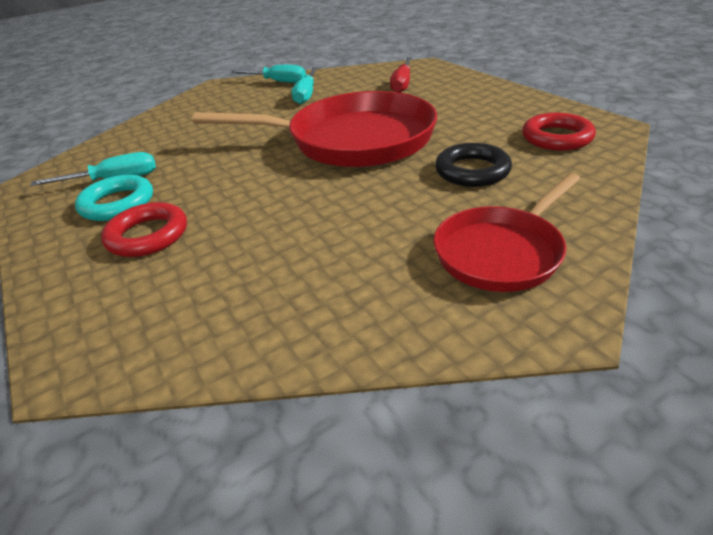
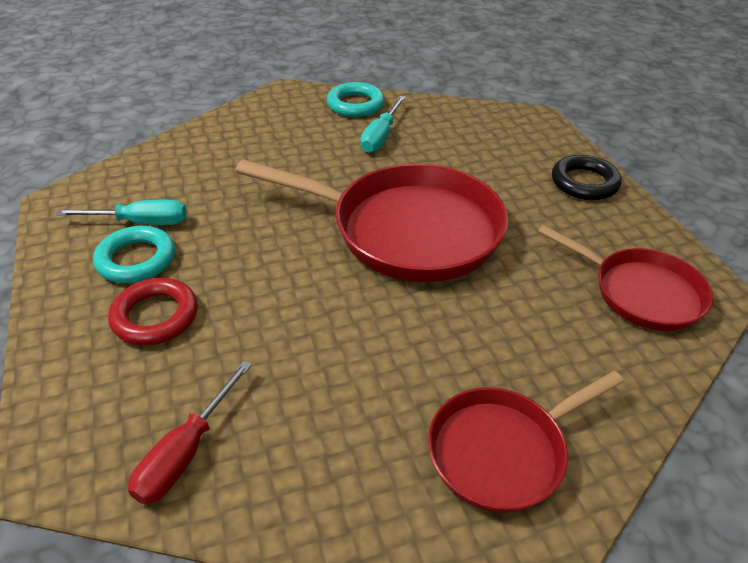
camera: 10 degrees right, 5 degrees up
(278, 82) = (355, 105): turquoise screwdriver -> turquoise ring
(402, 84) = (497, 147): red screwdriver -> red screwdriver (186, 452)
(472, 171) = (520, 319): black ring -> black ring (584, 183)
(556, 137) = (640, 292): red ring -> red pan

